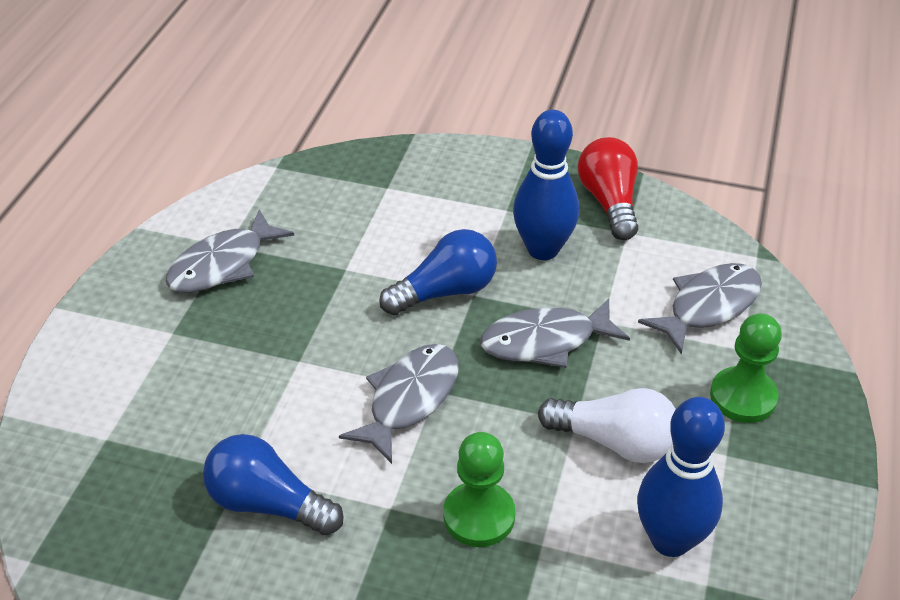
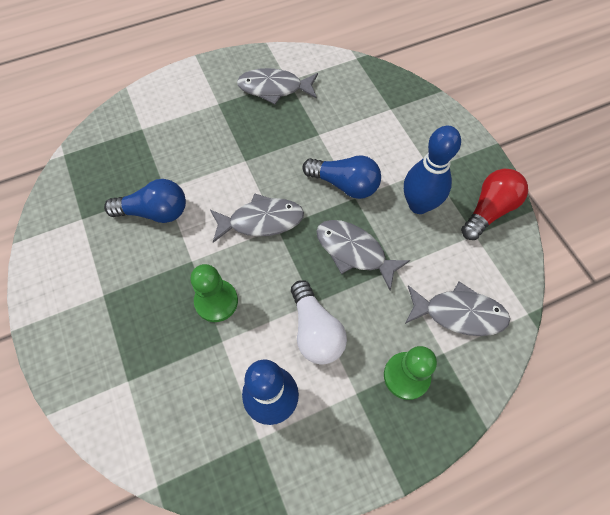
camera: 50 degrees right, 20 degrees up
(268, 504) = (155, 212): blue light bulb -> blue light bulb turned 105 degrees clockwise

